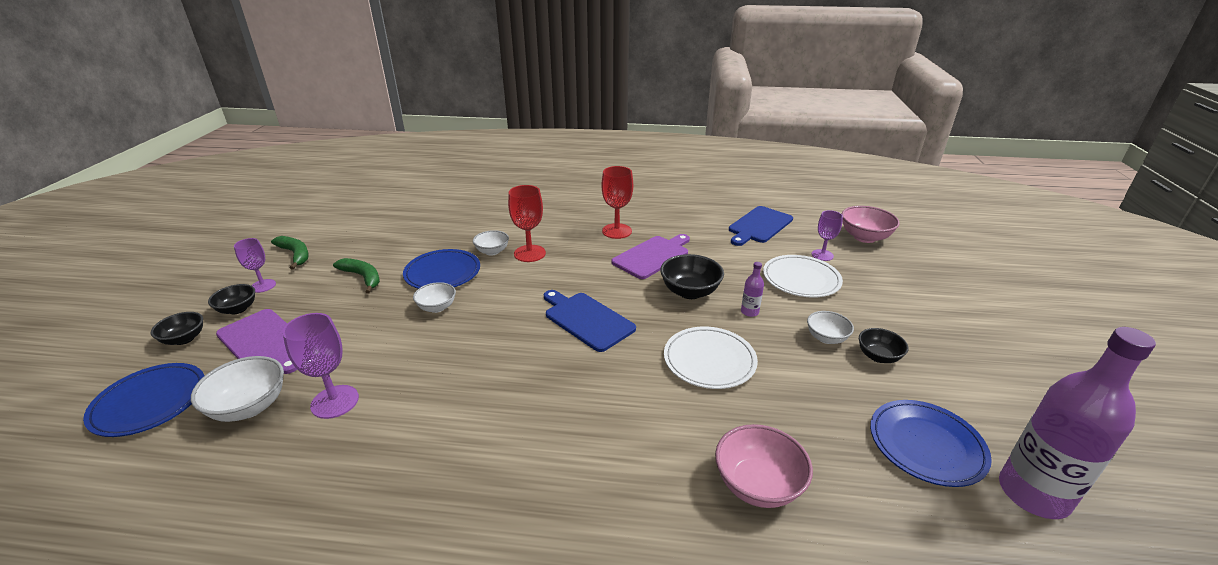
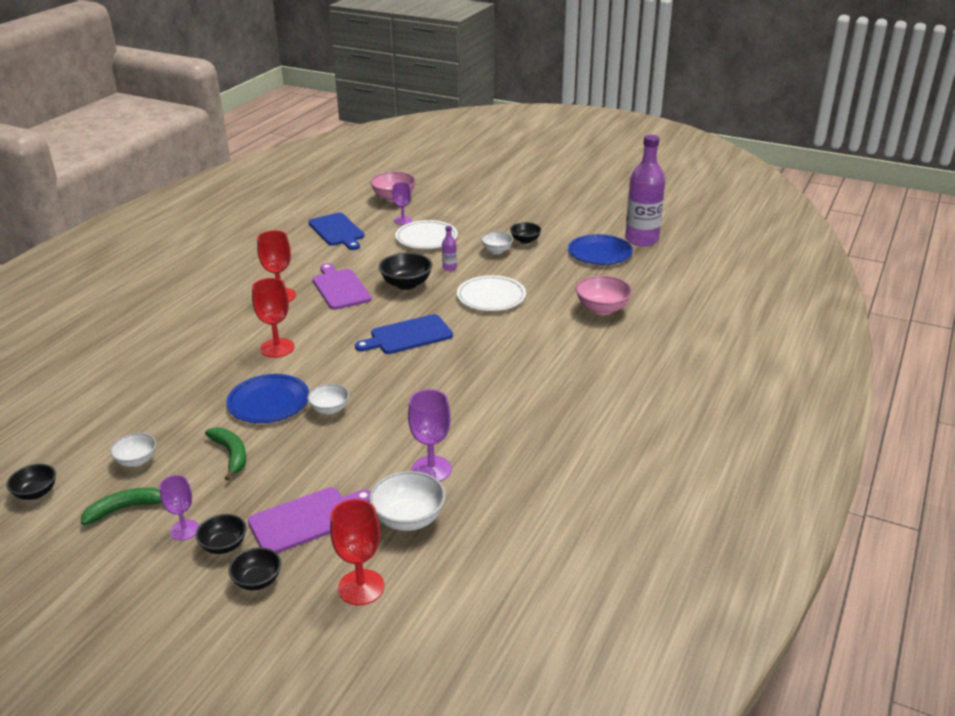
camera: 70 degrees left, 0 degrees up
(150, 402) = (361, 587): blue plate -> red goblet
(319, 219) = (36, 493): none -> black bowl
(363, 277) = (231, 455): green banana -> green banana turned 90 degrees clockwise
(492, 251) = (253, 369): white bowl -> white bowl (137, 461)

